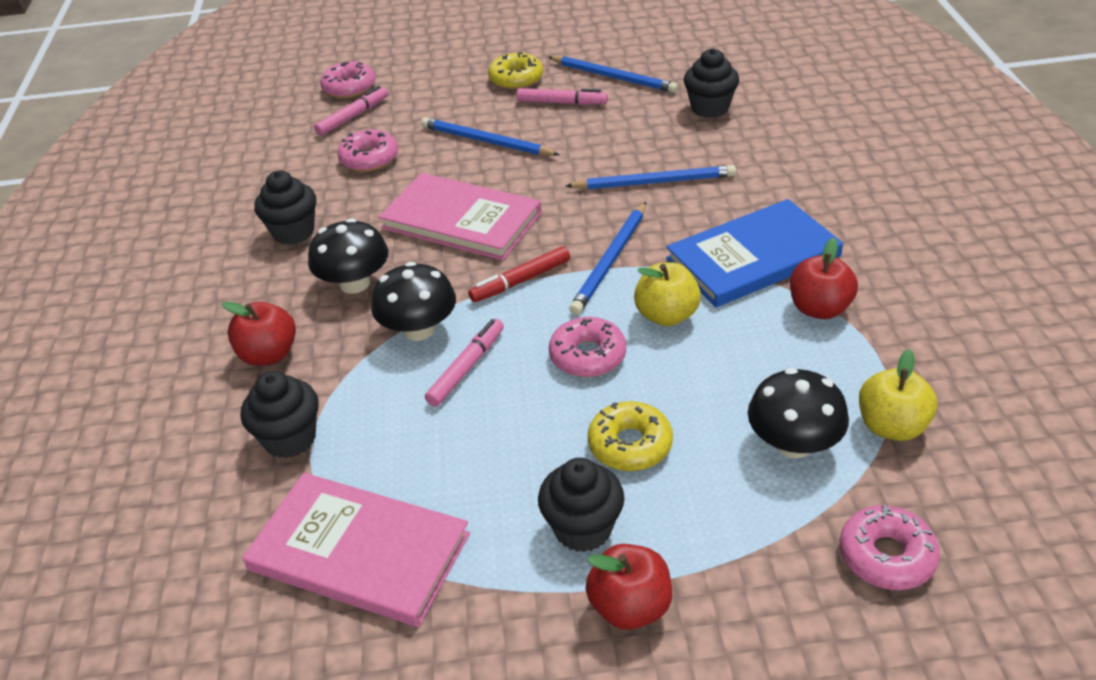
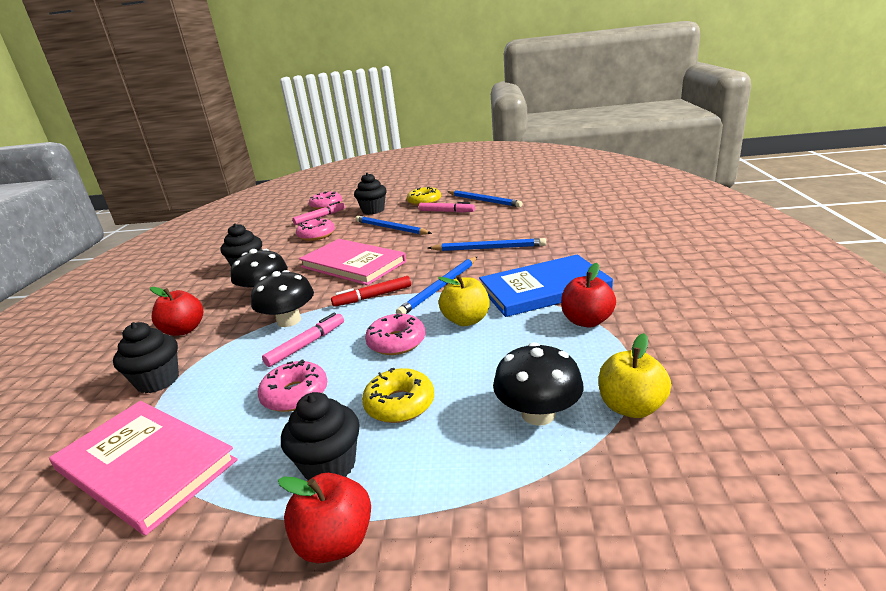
camera: 10 degrees right, 15 degrees down
(710, 108) = (540, 214): black cupcake -> black cupcake (373, 210)
(886, 556) = (603, 522): pink donut -> pink donut (295, 394)

